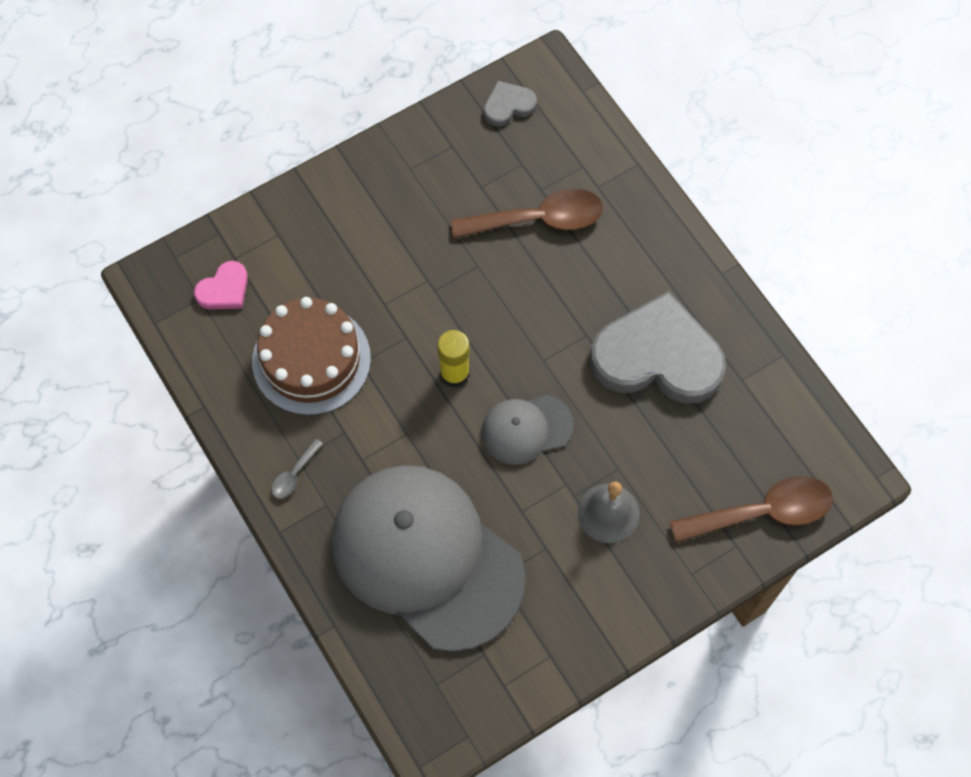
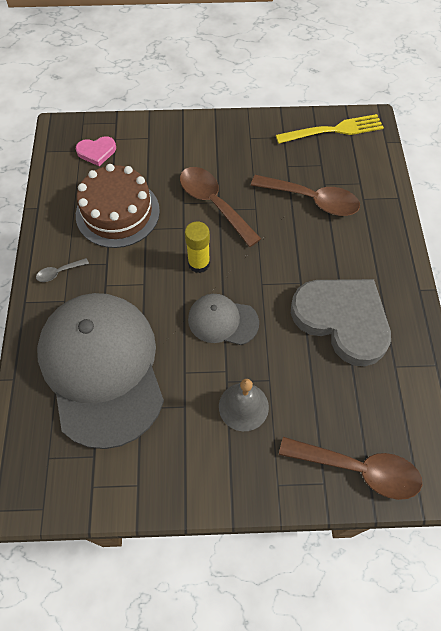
camera: 30 degrees right, 5 degrees down
(423, 286) = (214, 204): none -> brown spoon
(508, 105) = (333, 130): grey heart -> yellow fork

